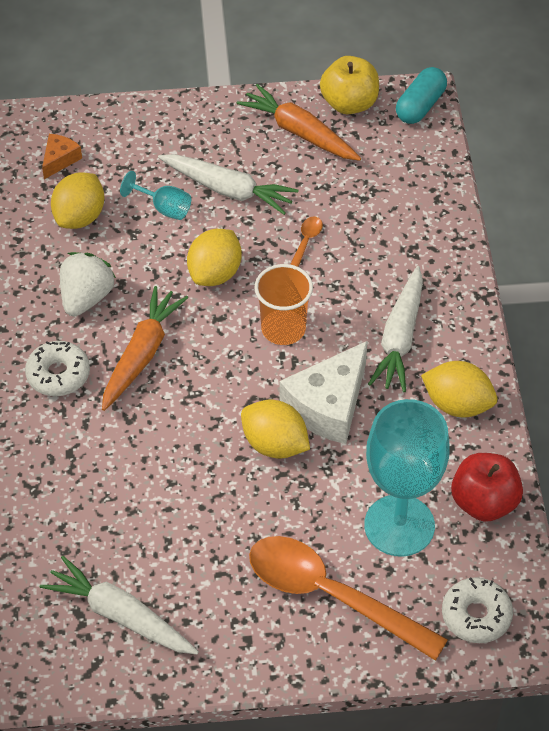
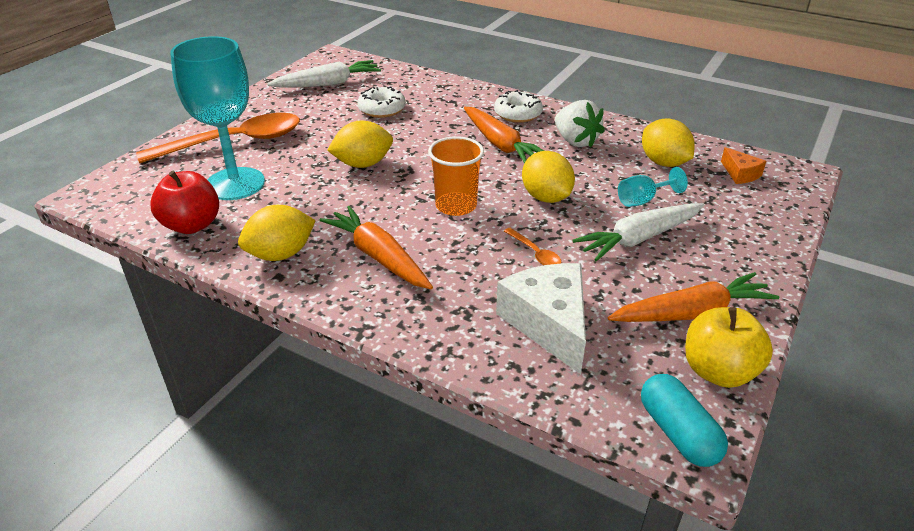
camera: 125 degrees right, 15 degrees down
(328, 405) = (363, 197): white cheese -> white cheese (548, 323)
(400, 338) = (378, 256): white carrot -> orange carrot
(476, 615) = (134, 183): white donut -> white donut (382, 109)

